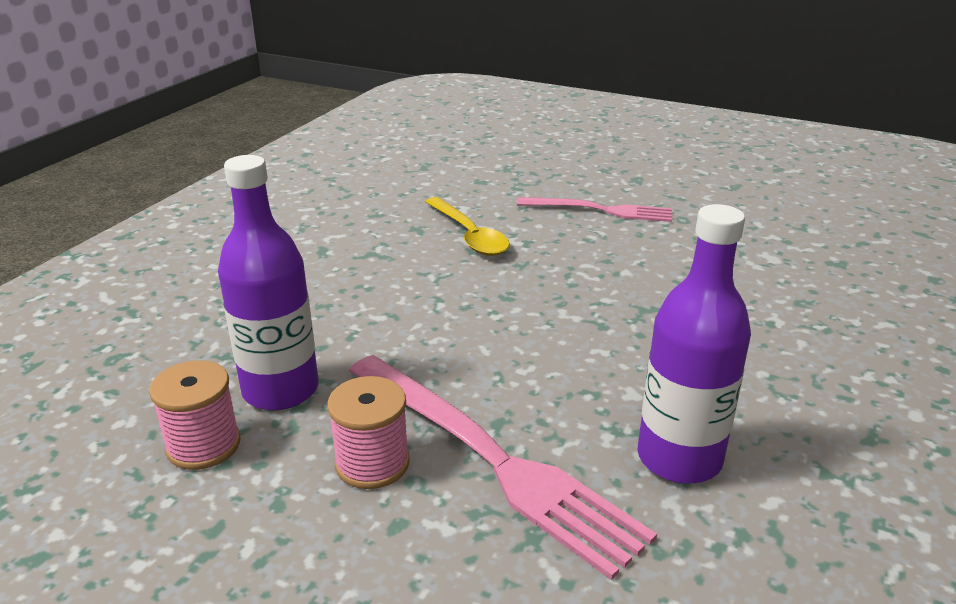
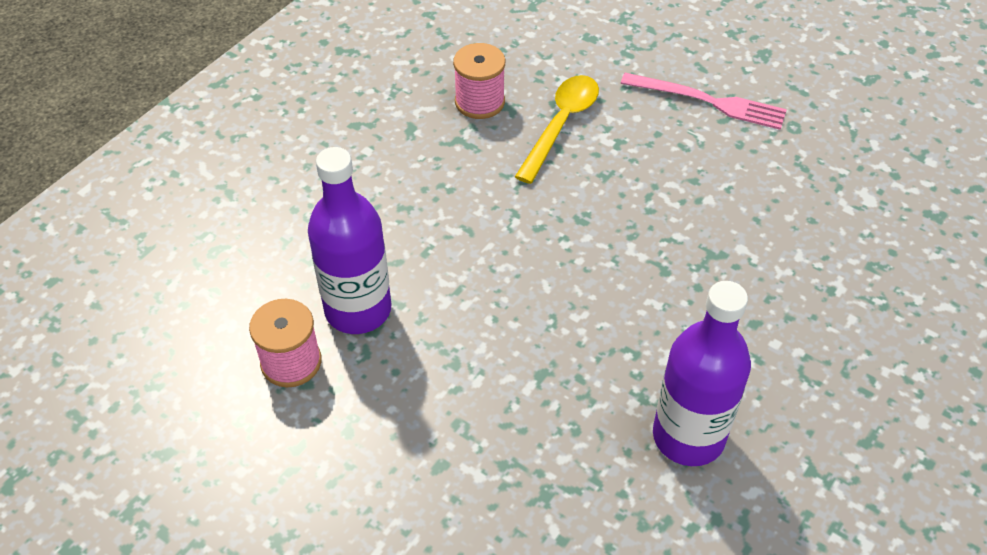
camera: 10 degrees right, 20 degrees up
(372, 463) = (428, 402): pink spool -> pink spool (479, 102)
(469, 235) = (561, 125): yellow spoon -> yellow spoon turned 135 degrees counterclockwise
(491, 459) = (527, 412): pink fork -> none

